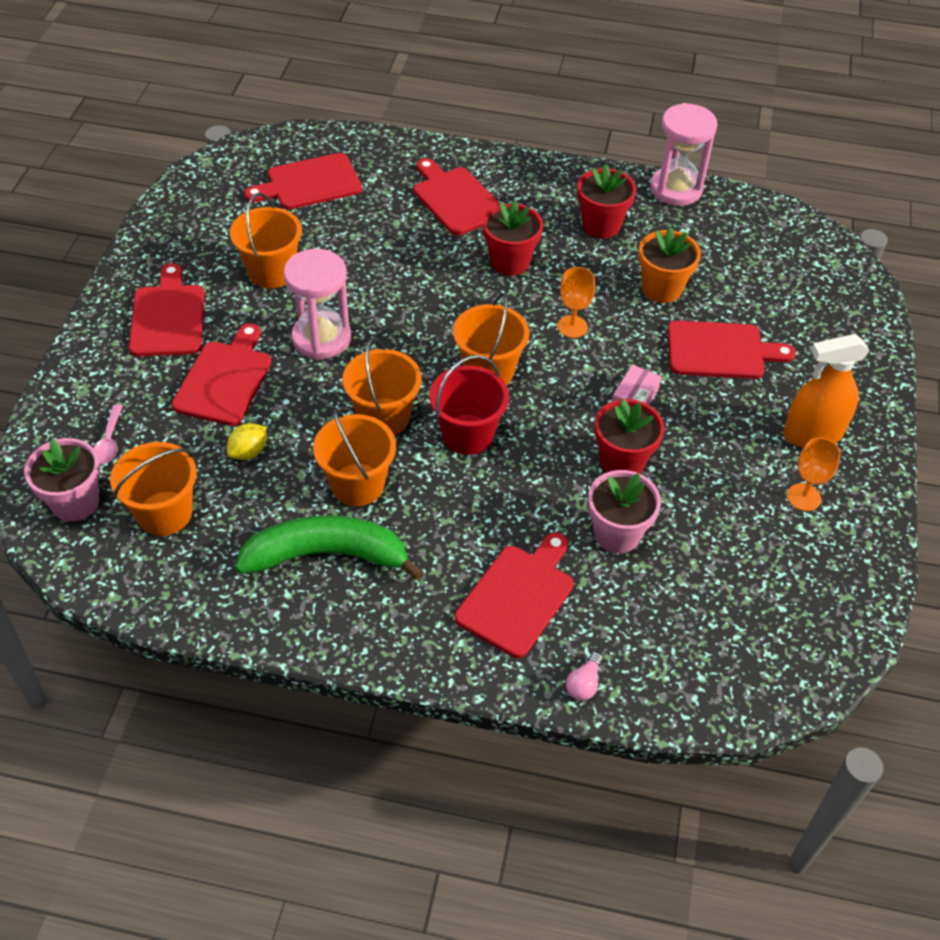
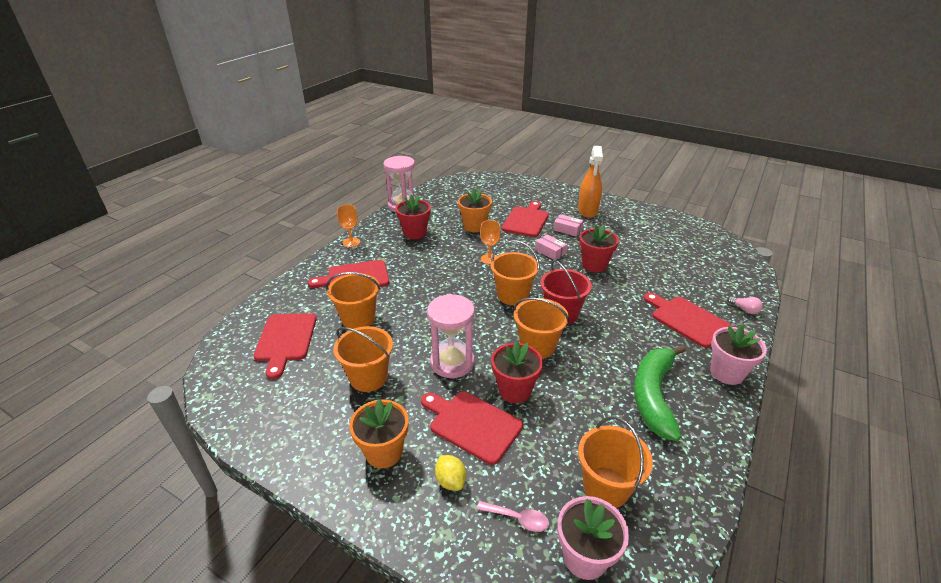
camera: 70 degrees left, 15 degrees down
(168, 317) = (384, 452): red cutting board -> orange flower pot
(249, 452) = (552, 422): yellow lemon -> yellow lemon (450, 481)
(357, 484) = (594, 369): orange bucket -> orange bucket (358, 319)
(510, 261) = (424, 269): red flower pot -> red flower pot (514, 390)
(617, 534) = (644, 277): pink flower pot -> pink flower pot (726, 373)
(722, 412) = (567, 229): none -> pink box
(803, 497) = (626, 222): orange goblet -> orange goblet (351, 242)

